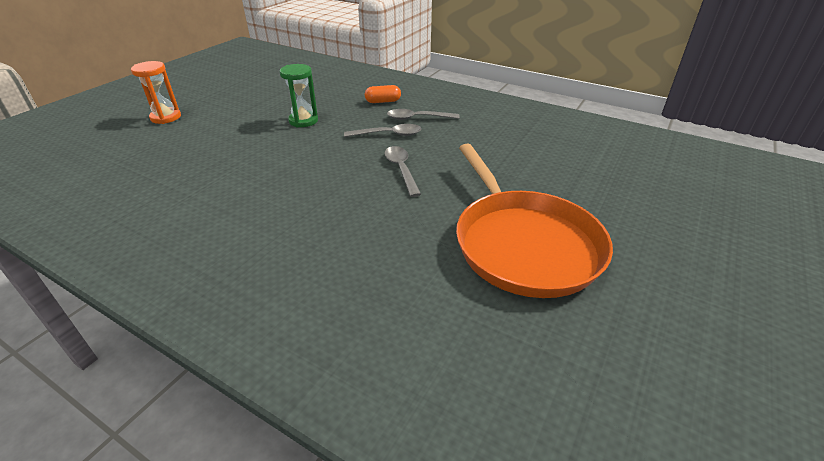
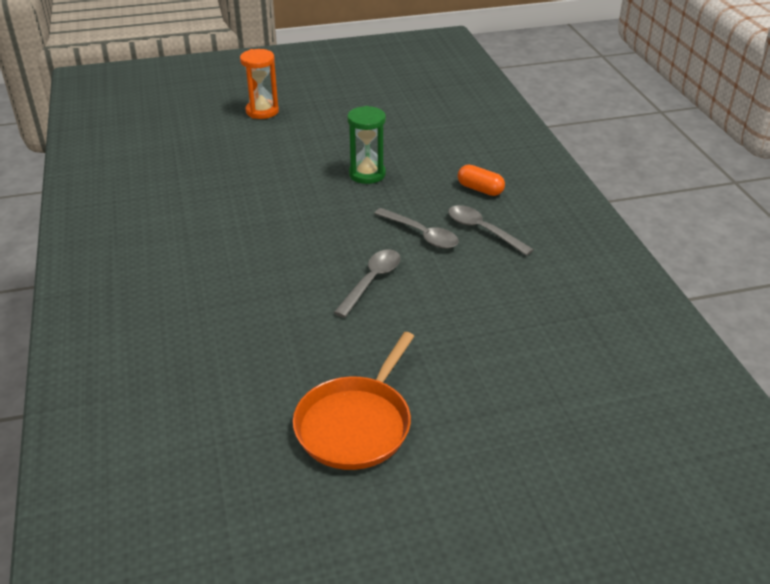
camera: 45 degrees right, 0 degrees up
(523, 244) = (356, 424): orange pan -> orange pan, size x0.65

